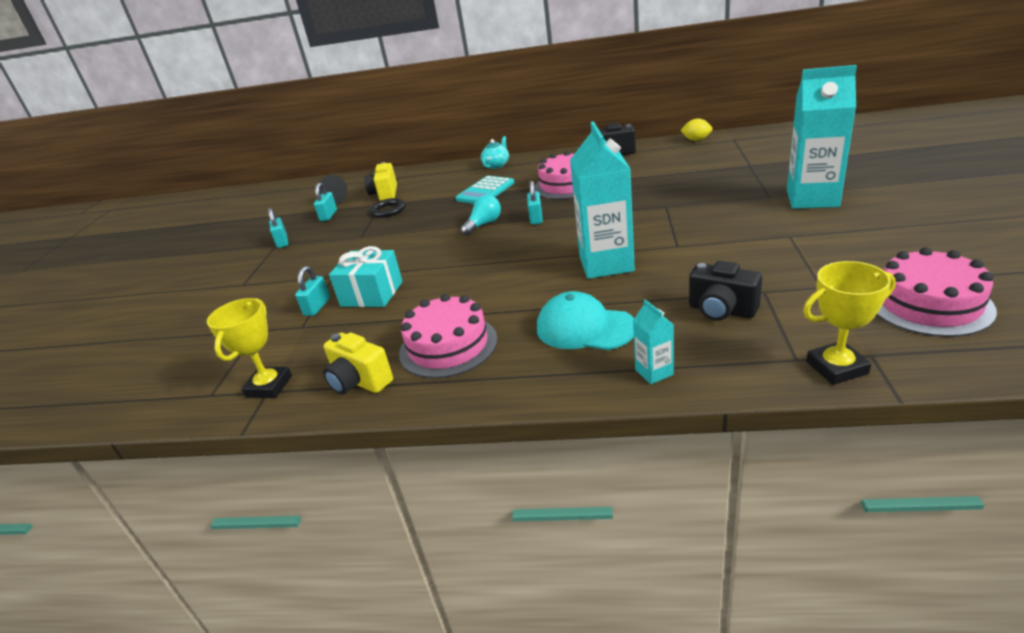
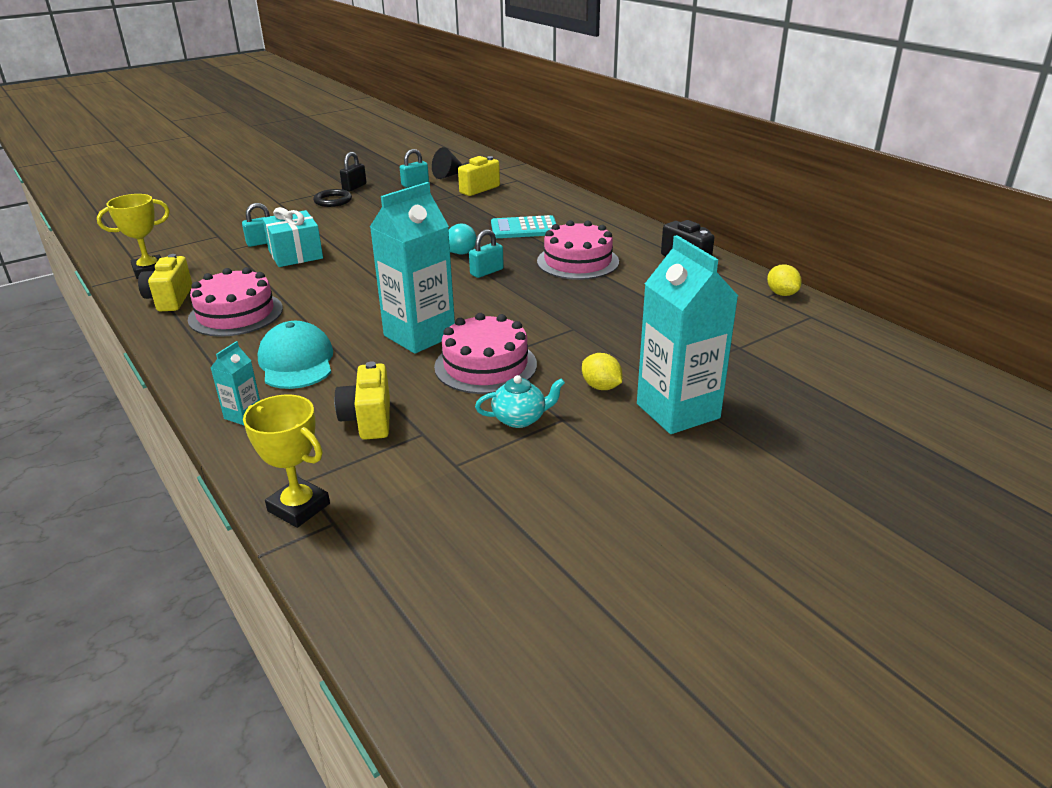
camera: 45 degrees right, 0 degrees up
(282, 242) = (354, 187): turquoise padlock -> black padlock
(388, 210) = (445, 203): black ring -> black ring (333, 201)
(496, 165) = (590, 212): turquoise teapot -> turquoise teapot (520, 419)
(721, 310) = (368, 420): black camera -> yellow camera
(758, 214) = (601, 387): none -> yellow lemon
(928, 304) = (461, 541): pink cake -> pink cake (485, 365)

